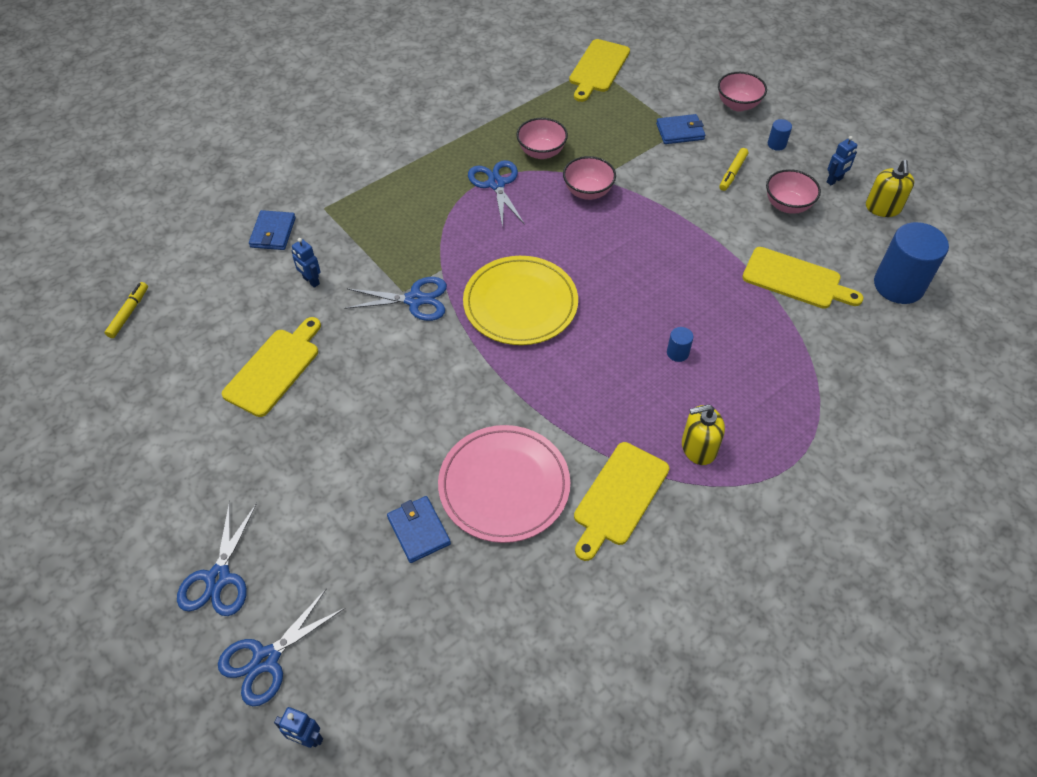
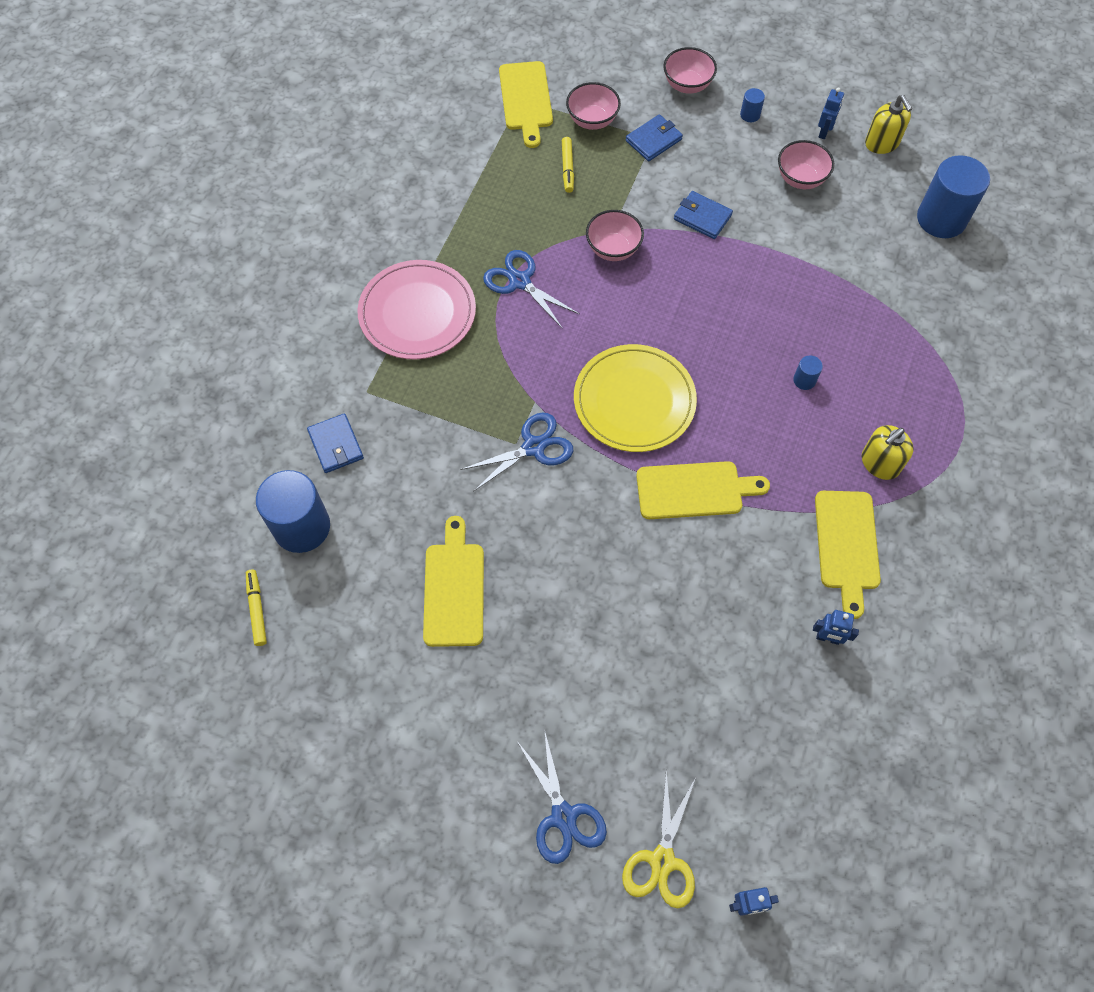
camera: 30 degrees left, 10 degrees up
(204, 274) = (302, 527): none -> blue cylinder
(266, 659) = (662, 860): blue scissors -> yellow scissors
(311, 281) = (417, 478): blue robot -> blue robot (827, 638)
(419, 531) = (704, 671): blue wallet -> blue wallet (702, 217)
(504, 485) = (746, 588): pink plate -> pink plate (417, 313)
(541, 152) = (538, 224): pink bowl -> pink bowl (592, 120)
(732, 173) = (731, 165): yellow marker -> yellow marker (567, 168)
(796, 280) = (855, 255): yellow cutting board -> yellow cutting board (694, 490)

